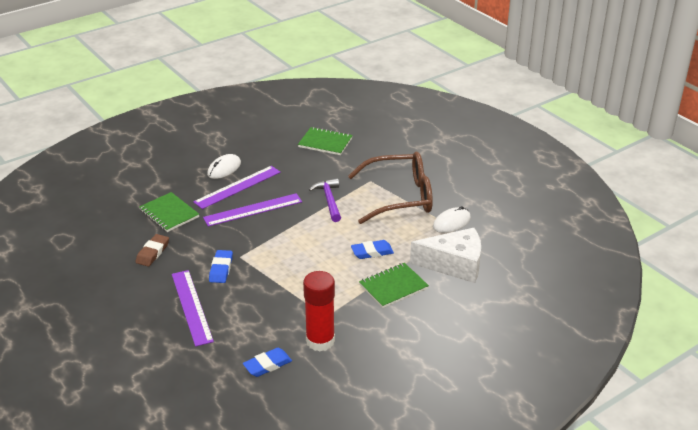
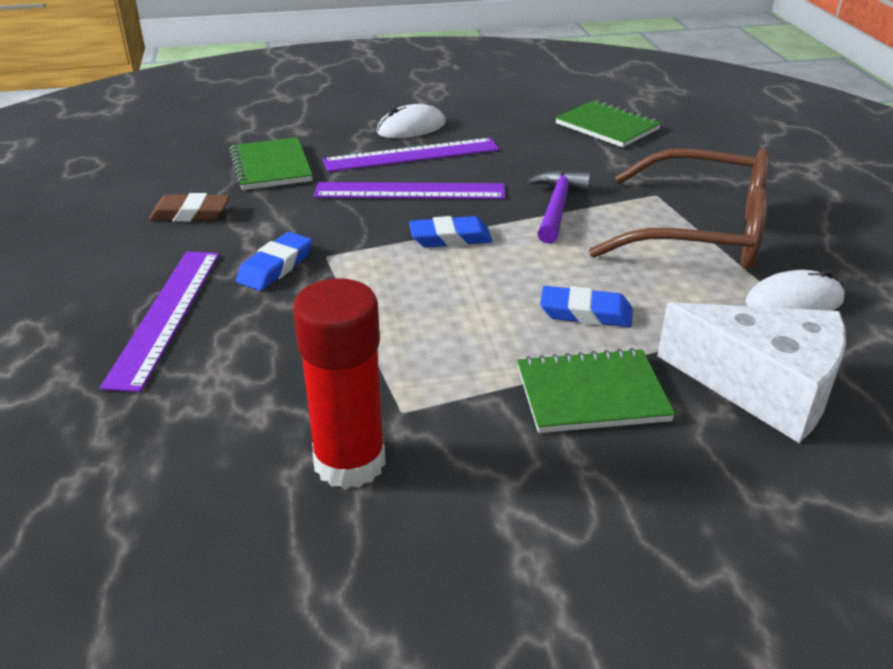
camera: 25 degrees right, 0 degrees up
(152, 253) = (191, 214): brown eraser -> brown eraser turned 45 degrees clockwise
(267, 365) = (197, 478): blue eraser -> blue eraser (450, 238)

